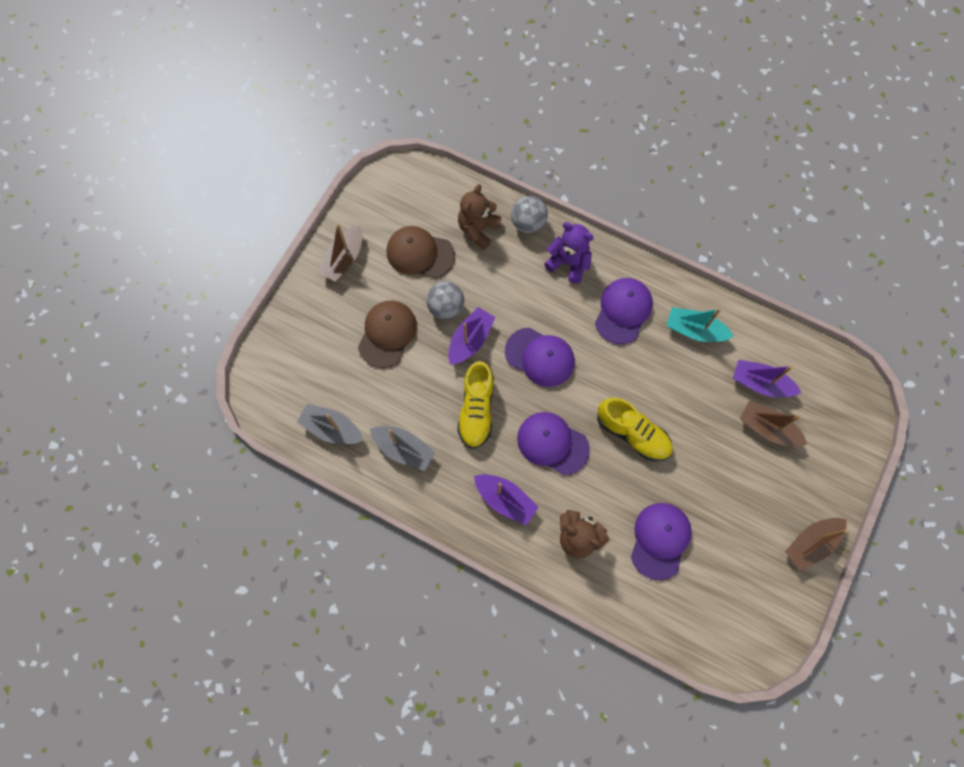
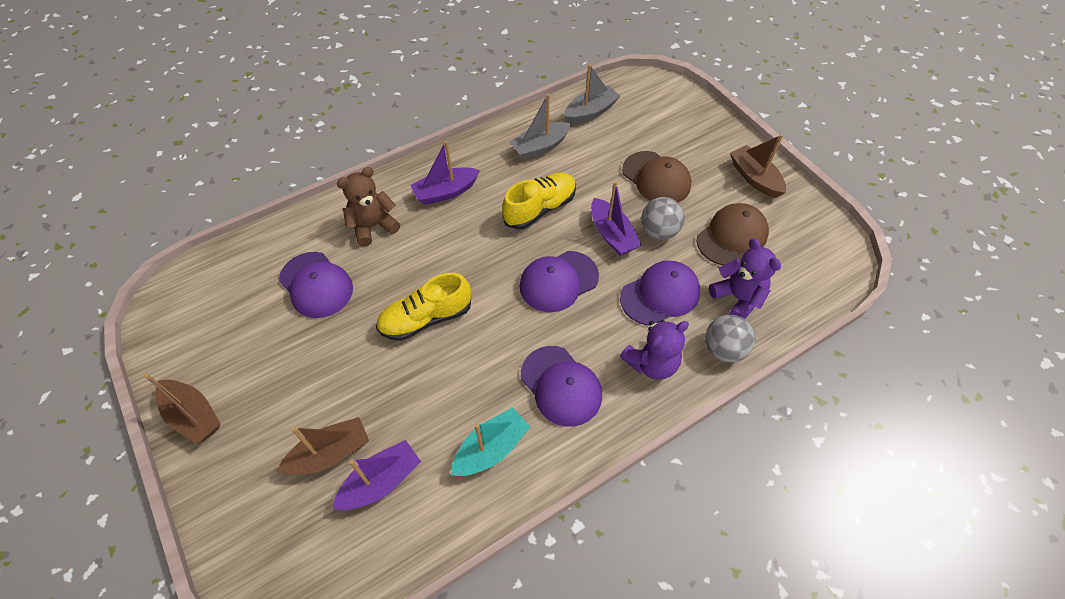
camera: 120 degrees right, 15 degrees down
(476, 410) = (540, 209): yellow shoe -> yellow shoe turned 105 degrees clockwise
(478, 229) = (737, 298): brown teddy bear -> purple teddy bear
(552, 443) = (467, 249): purple cap -> purple cap (660, 294)
(811, 543) = (193, 416): brown boat -> brown boat turned 135 degrees clockwise

